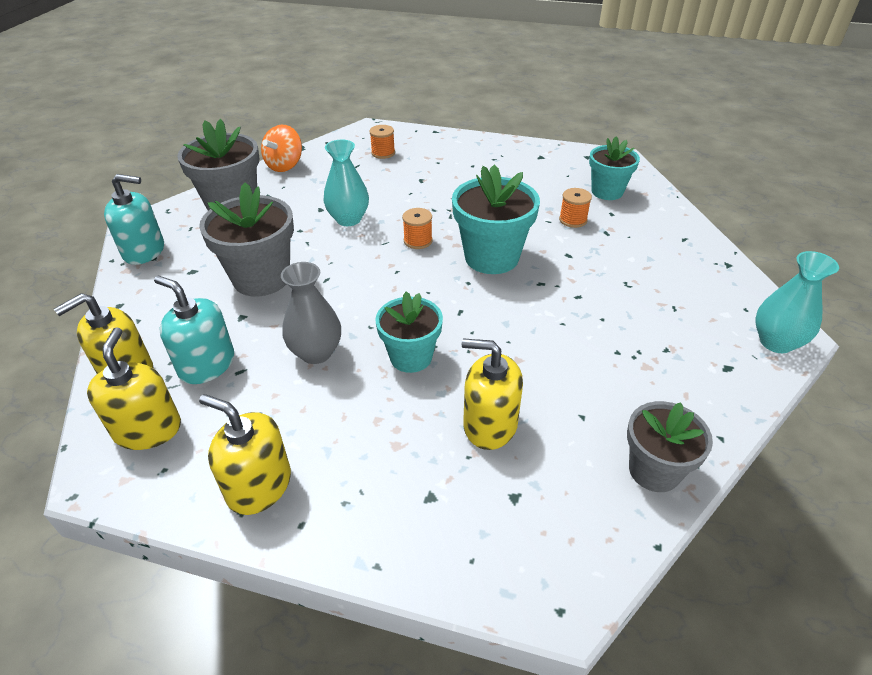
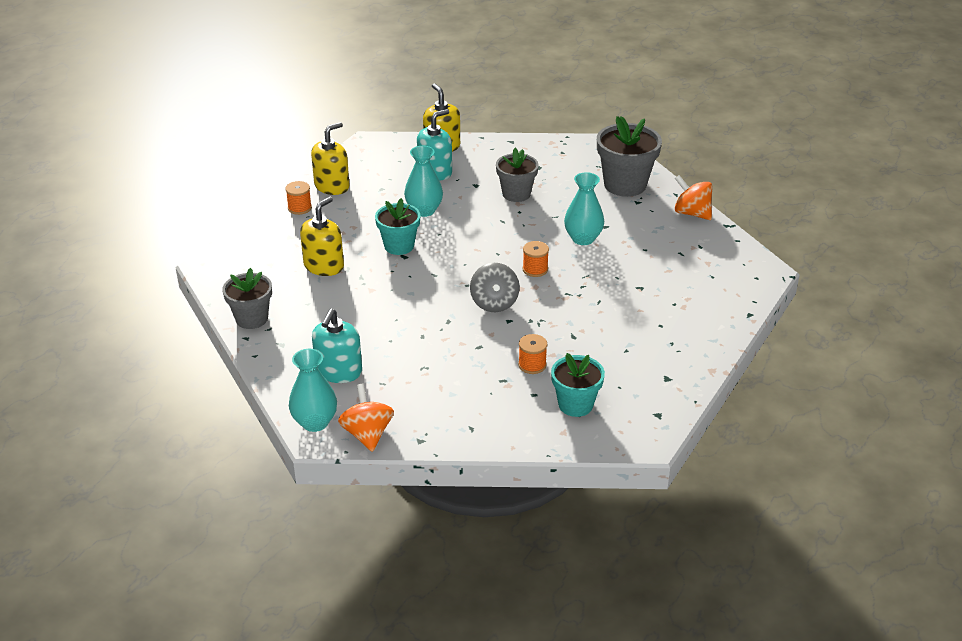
camera: 105 degrees right, 5 degrees down
(144, 251) = (573, 148): turquoise soap dispenser -> turquoise soap dispenser (339, 371)
(148, 429) = (392, 154): yellow soap dispenser -> none
(261, 278) = (516, 194): grey flower pot -> grey flower pot, size x0.66
(316, 352) = (424, 210): grey vase -> turquoise vase
(383, 153) = (703, 272): orange spool -> orange spool (299, 208)
(491, 257) = (494, 303): turquoise flower pot -> grey spinning top
(754, 299) = (367, 434): none -> orange spinning top

